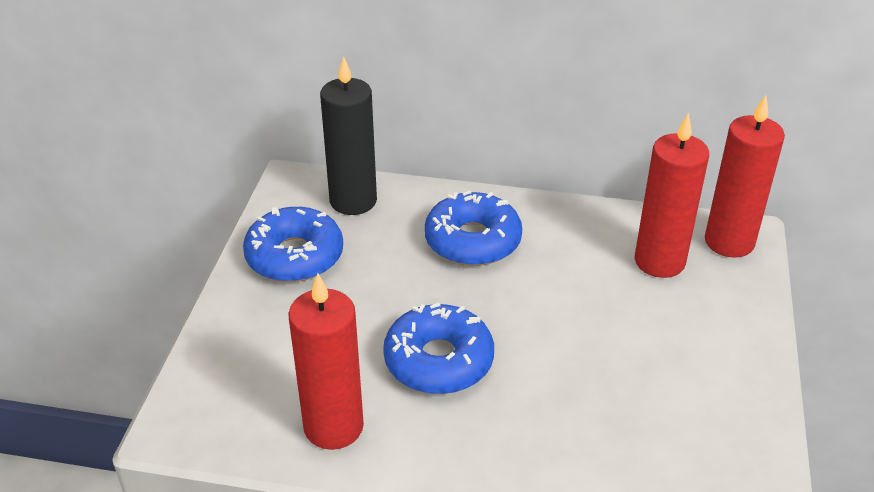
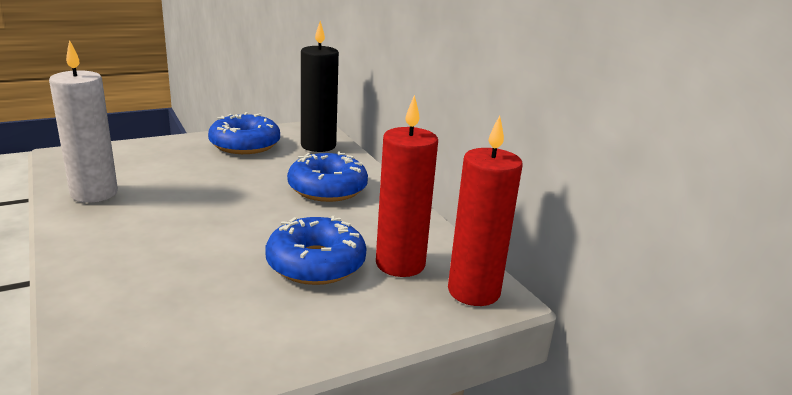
camera: 50 degrees right, 15 degrees down
(333, 427) = (94, 193): red candle -> white candle
(438, 360) = (187, 208): blue donut -> blue donut (316, 263)

